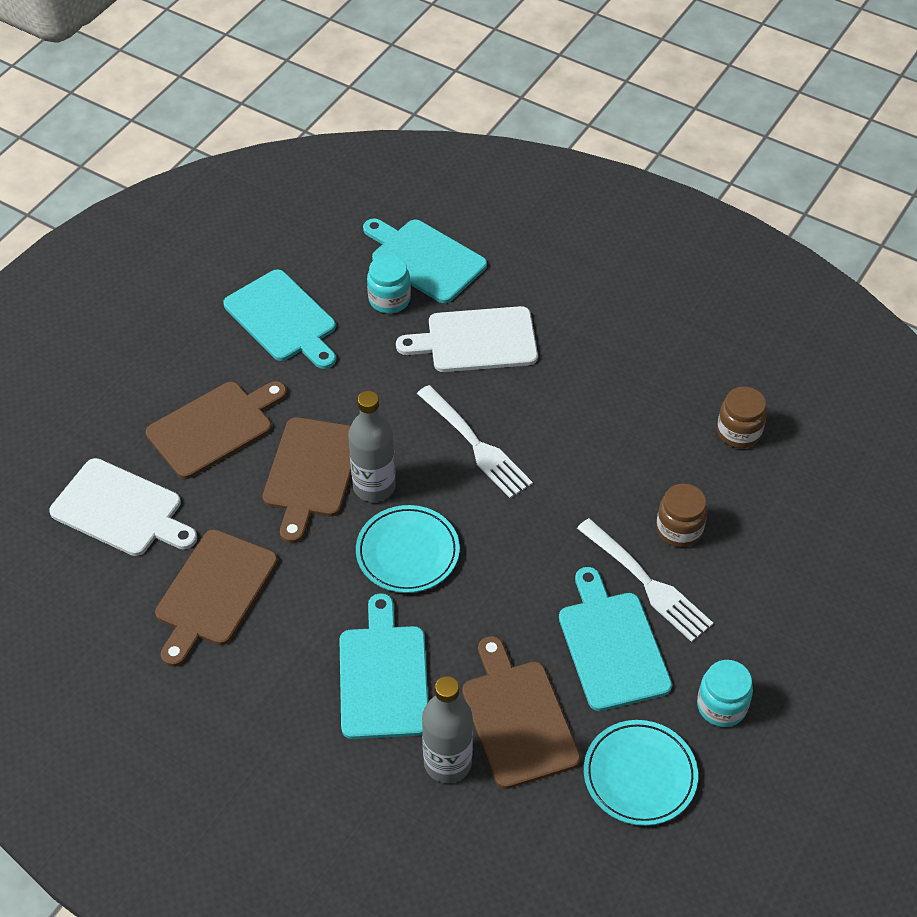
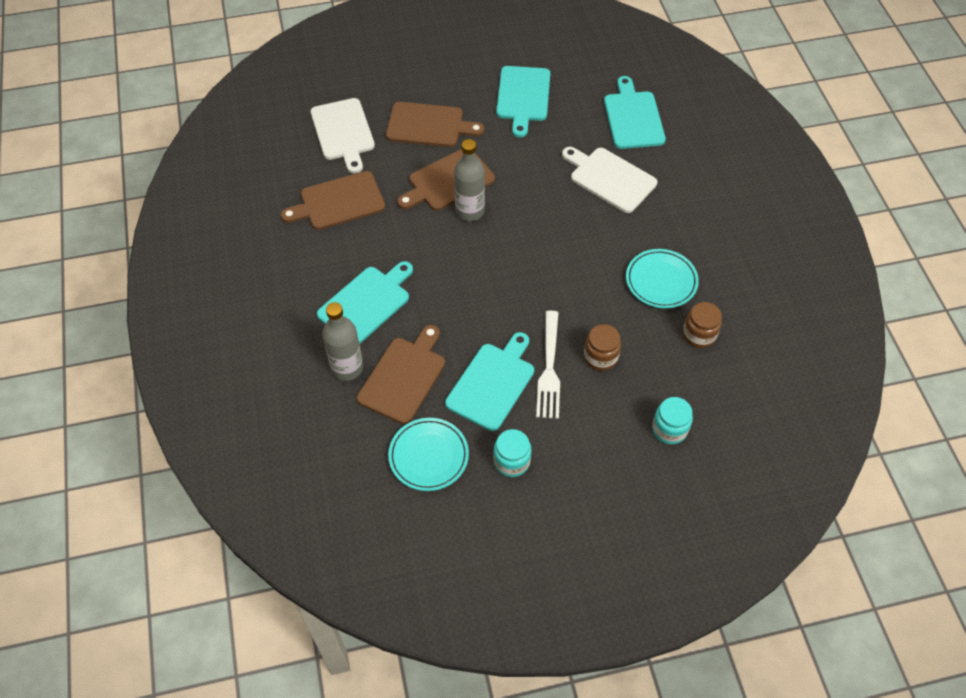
camera: 45 degrees right, 5 degrees up
(389, 299) = (589, 125): turquoise jar -> turquoise jar (669, 429)
(407, 552) = (447, 255): turquoise plate -> turquoise plate (661, 281)
(475, 444) = (545, 229): white fork -> none

